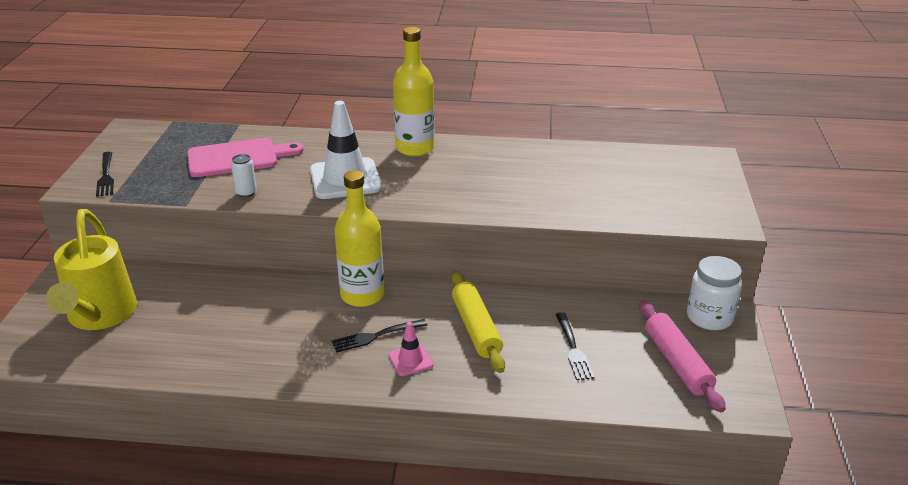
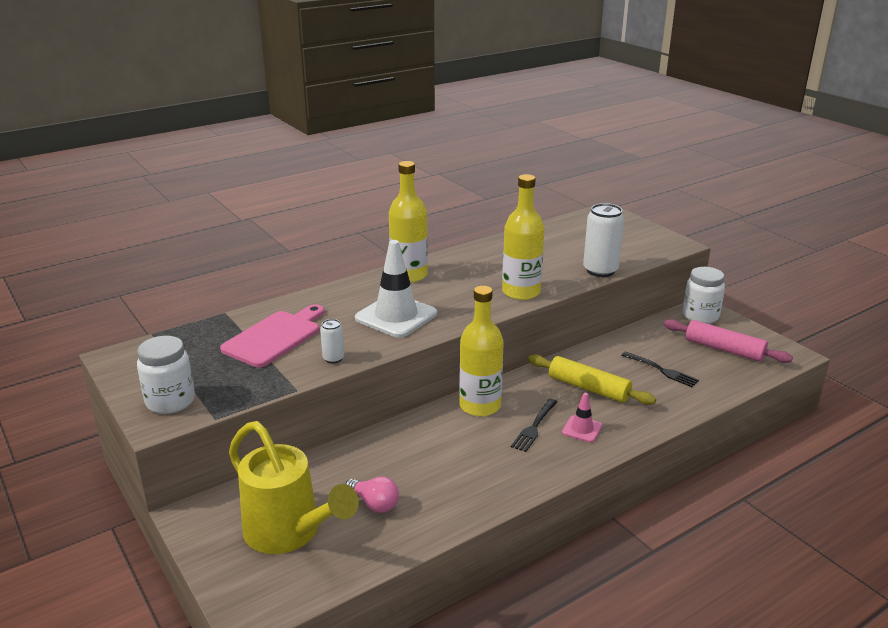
camera: 40 degrees left, 5 degrees down
(106, 176) = (170, 401): black fork -> white jar
(175, 328) = (374, 504): none -> pink light bulb
(481, 203) = (521, 292): none -> yellow bottle
(594, 214) = (600, 270): none -> white can

